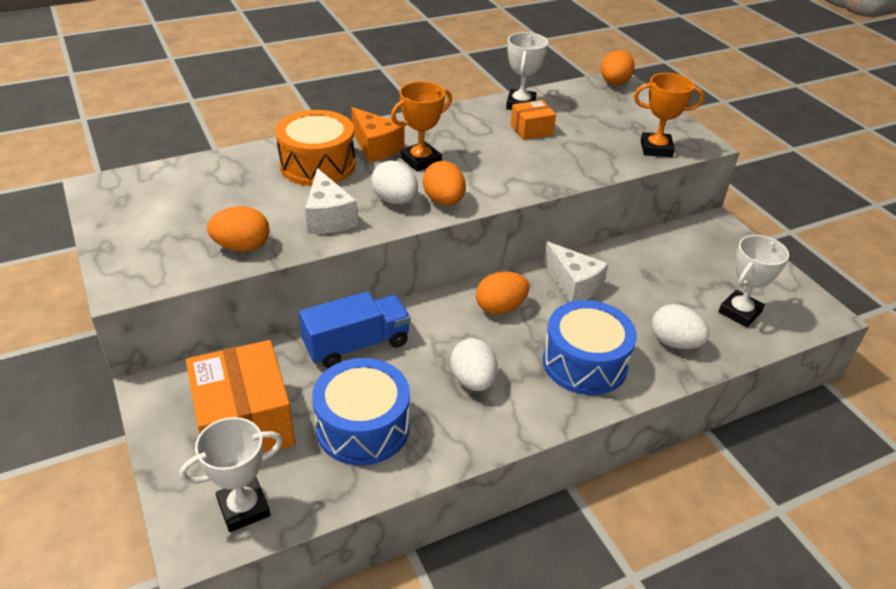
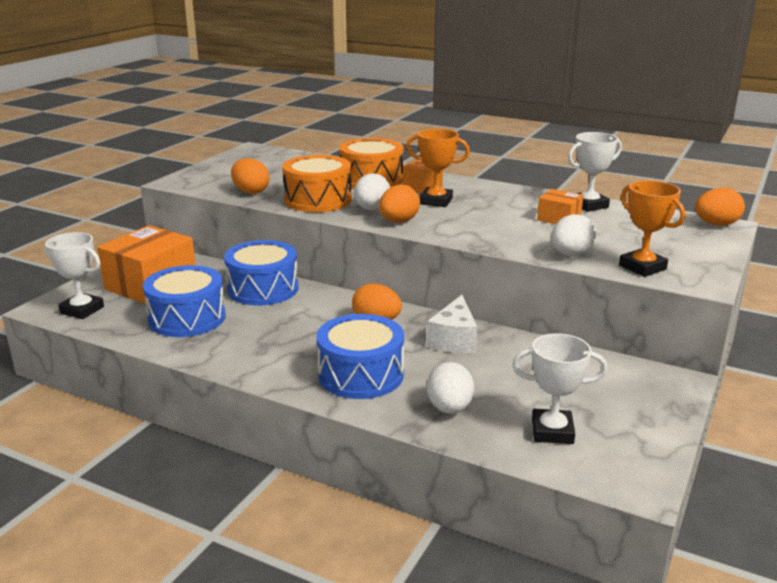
camera: 55 degrees right, 15 degrees down
(328, 218) = (318, 200): white cheese -> orange drum
(357, 345) = (263, 289): blue truck -> blue drum
(473, 380) = (279, 338): white egg -> white egg (570, 254)

